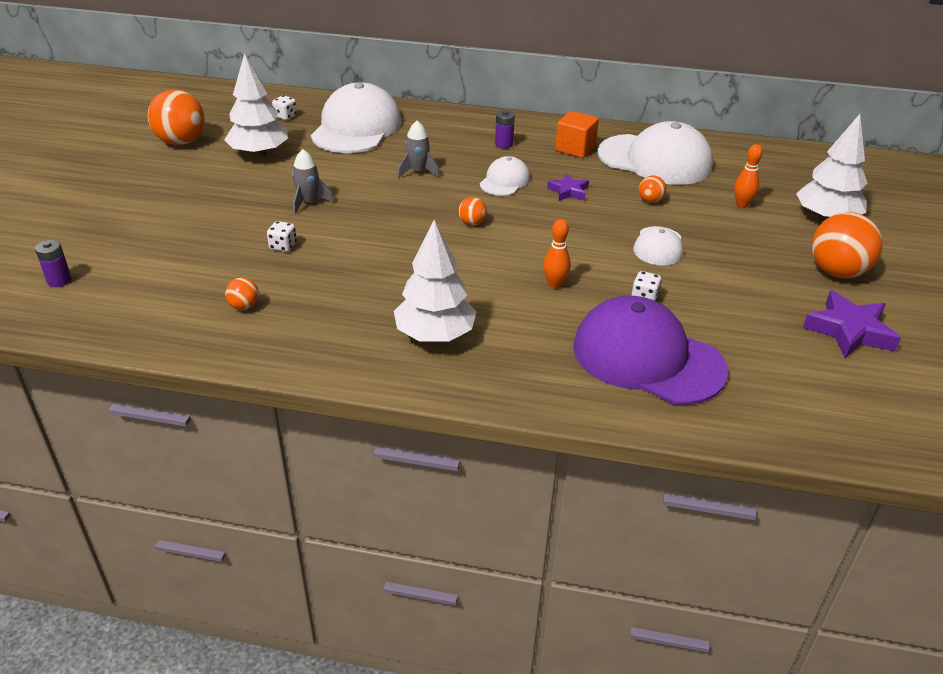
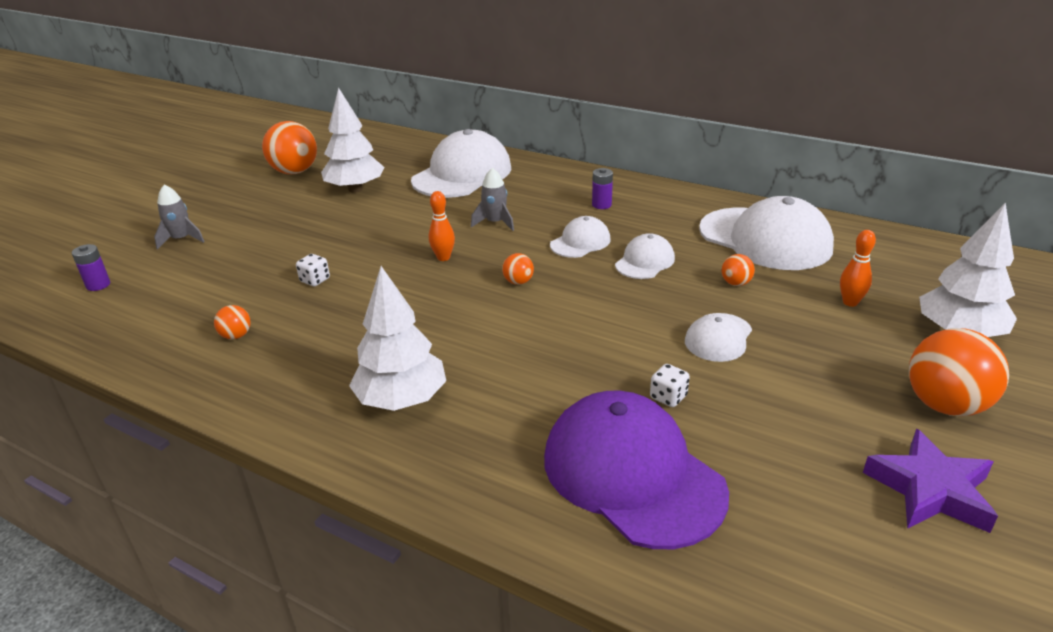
camera: 20 degrees right, 5 degrees down
(285, 116) = (403, 158): white dice -> none
(308, 202) = (369, 240): grey rocket -> grey rocket (181, 239)
(554, 284) = (569, 364): orange bowling pin -> orange bowling pin (443, 257)
(568, 191) = (645, 261): purple star -> white cap
(575, 148) = (678, 217): orange cube -> none

